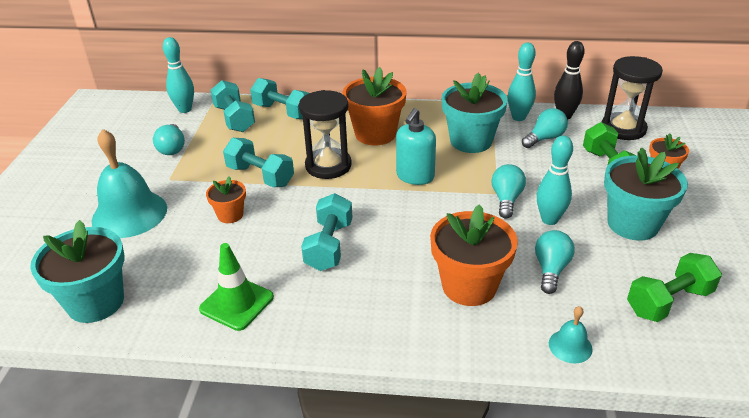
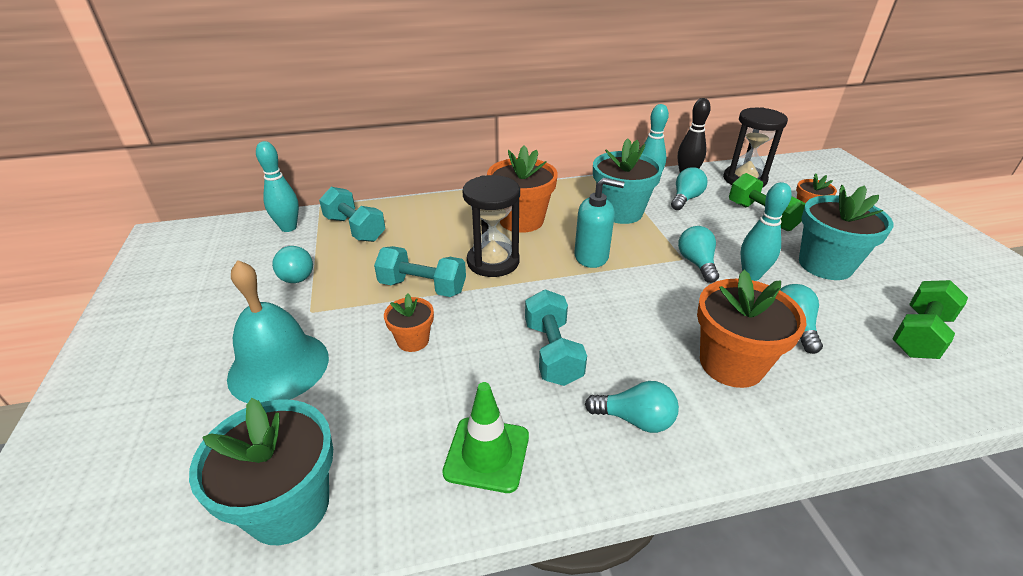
camera: 20 degrees left, 0 degrees up
(283, 111) = (407, 213): turquoise dumbbell -> none
(359, 307) = (635, 419): none -> turquoise light bulb
(415, 176) = (591, 256): turquoise soap dispenser -> turquoise soap dispenser turned 90 degrees counterclockwise
(570, 346) = (878, 407): turquoise bell -> none

